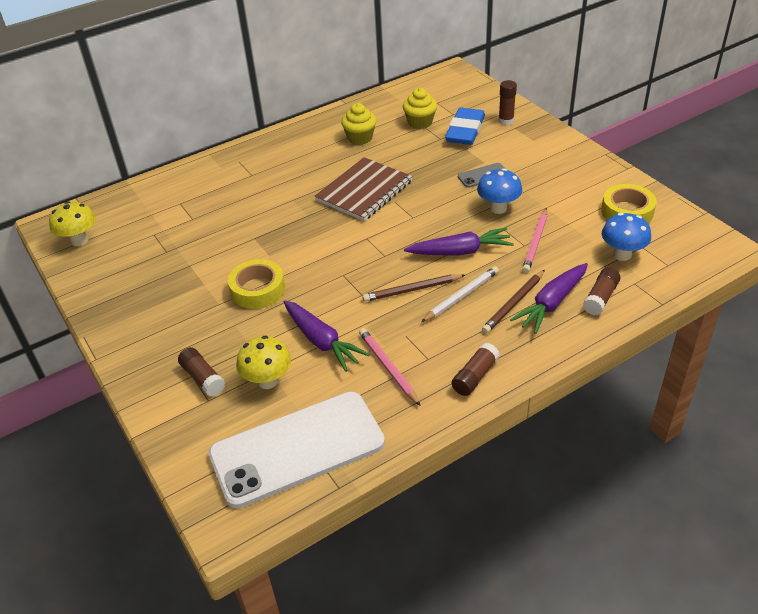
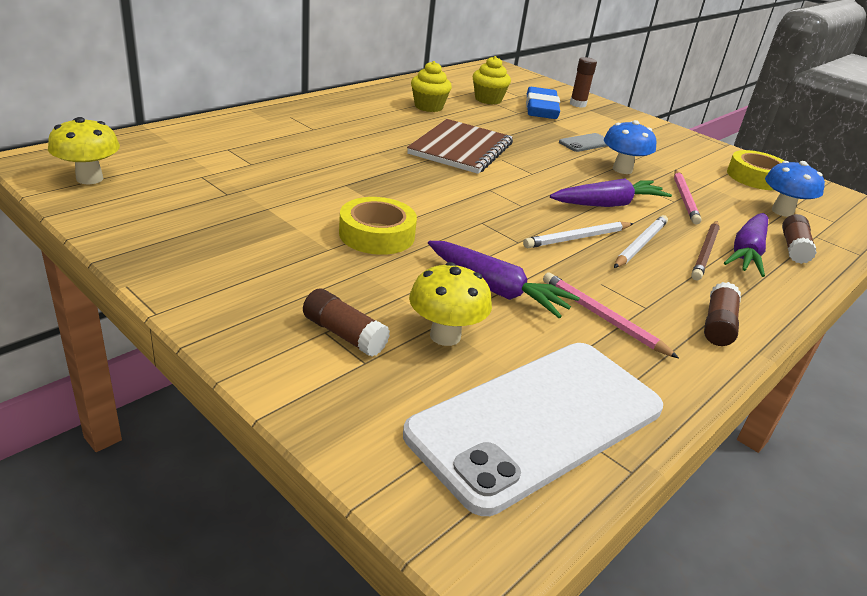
camera: 20 degrees left, 10 degrees down
(412, 290) = (577, 238): brown pencil -> white pencil

